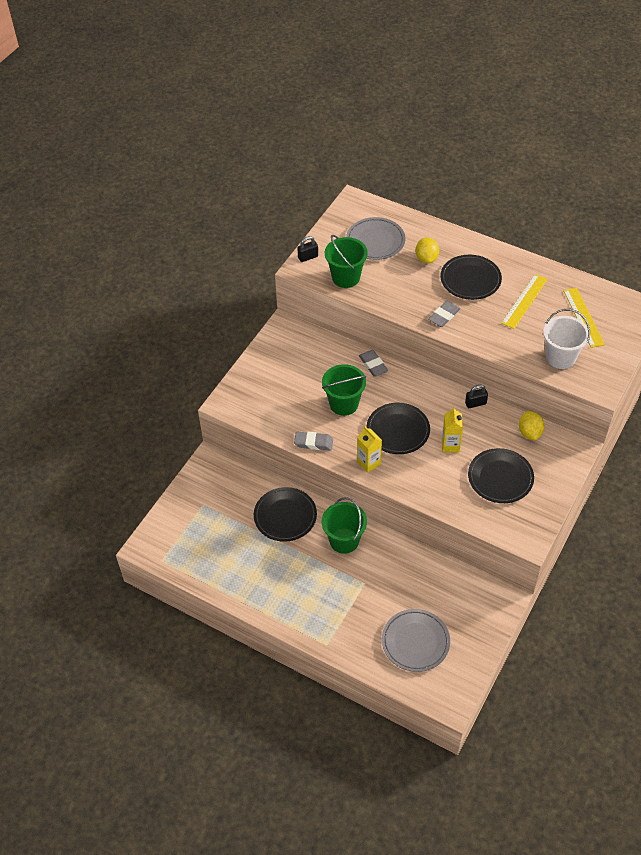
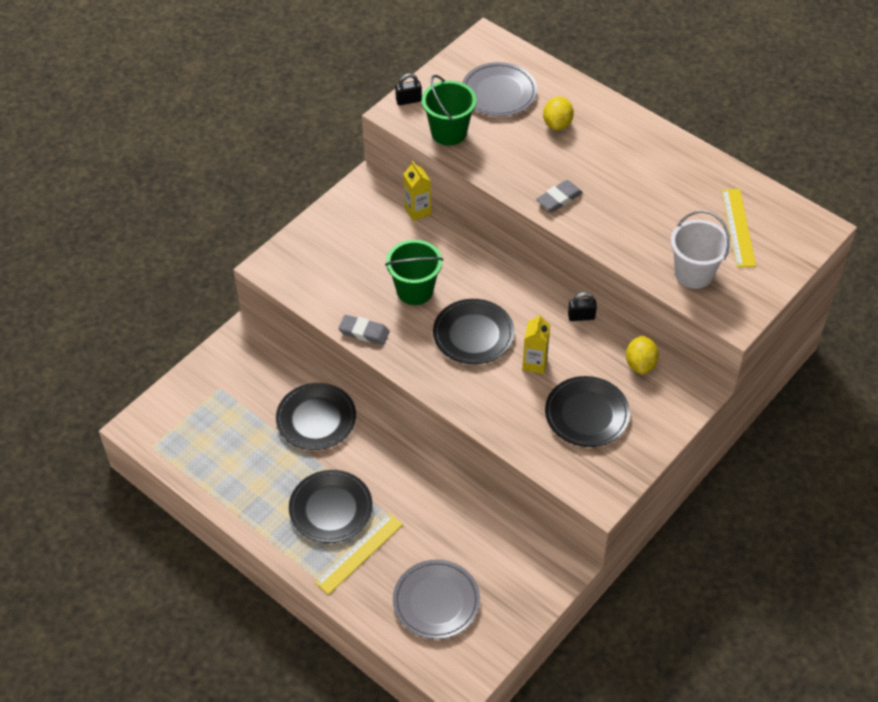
camera: 10 degrees right, 0 degrees up
(344, 540) = (381, 461): green bucket -> none
(368, 463) = (426, 368): yellow carton -> yellow carton (417, 211)
(373, 365) = (465, 248): grey eraser -> none
(470, 280) = (606, 158): black plate -> black plate (331, 509)
(524, 301) = (667, 195): yellow ruler -> yellow ruler (359, 553)

